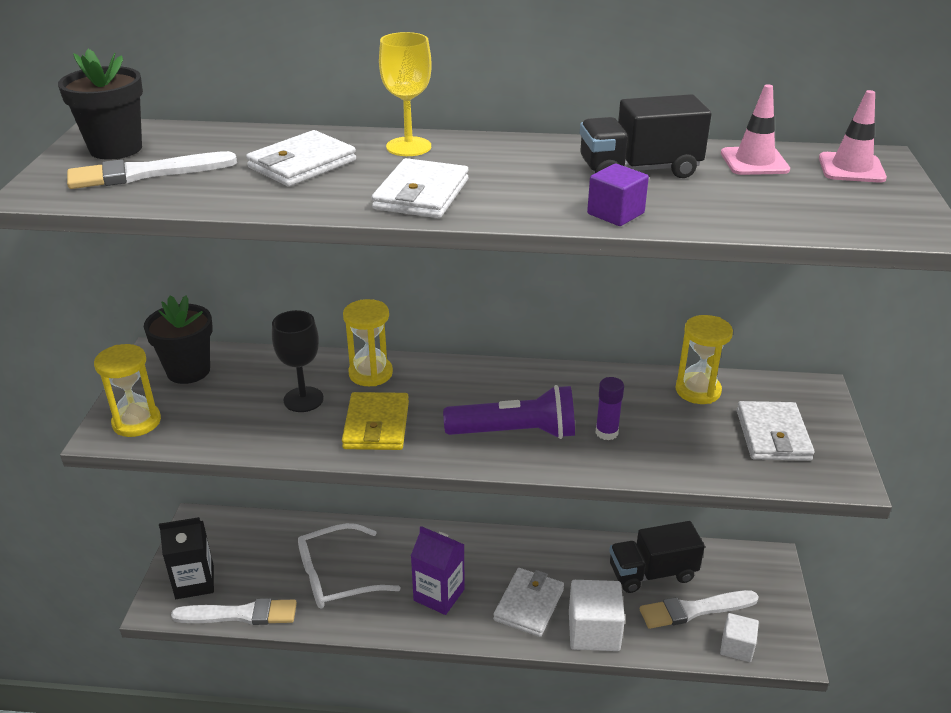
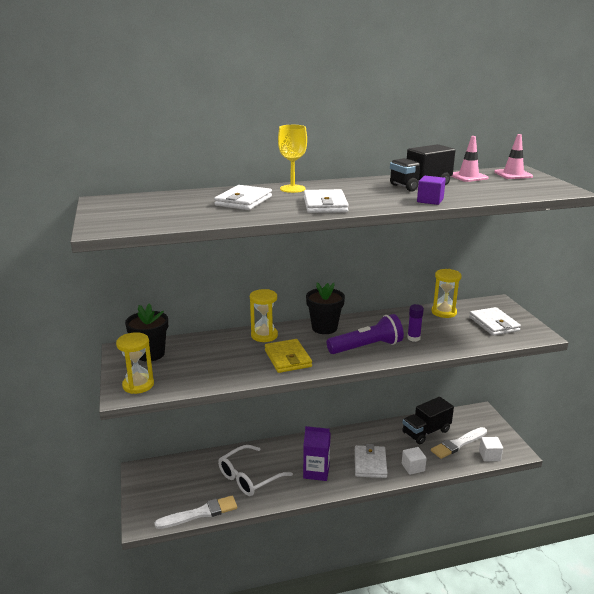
camera: 20 degrees left, 10 degrees down
(116, 149) = (122, 207): black flower pot -> black flower pot (324, 328)
(145, 173) = (156, 214): white brush -> none
(194, 582) = (158, 503): black carton -> none
(303, 399) = (234, 355): black goblet -> none
(594, 631) = (413, 467): white cube -> white cube, size x0.61

